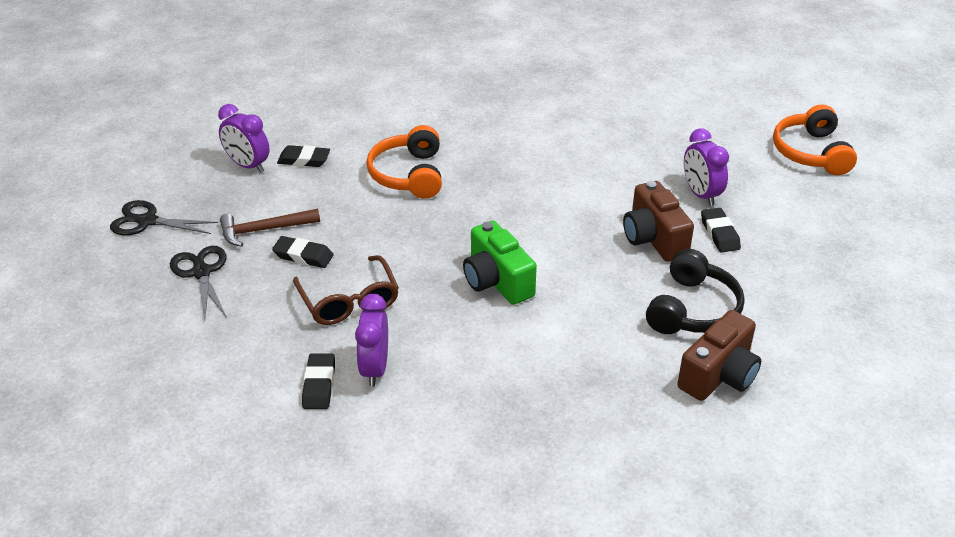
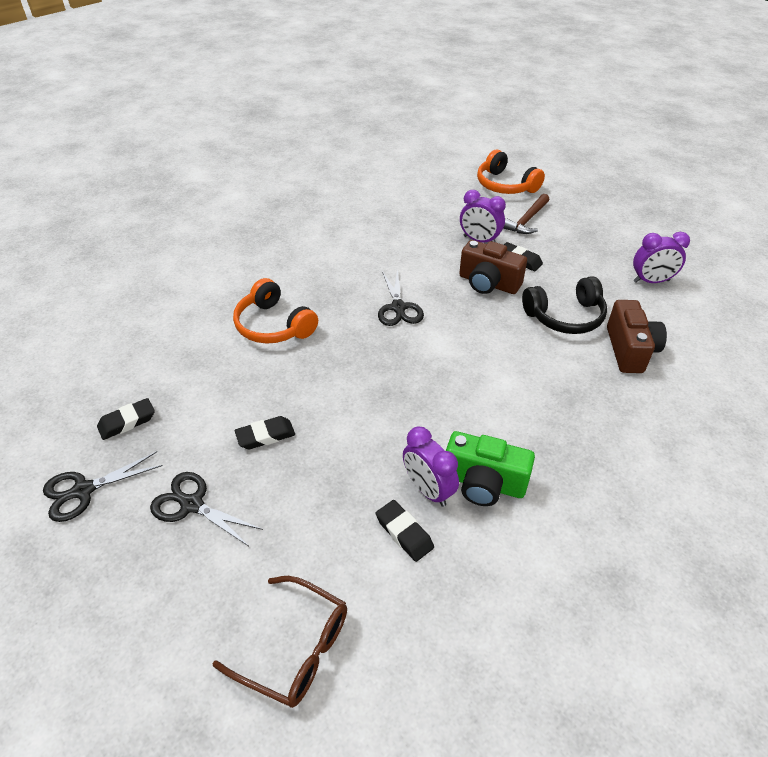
camera: 40 degrees left, 5 degrees up
(248, 165) = (127, 388): purple clock -> purple clock (651, 281)
(264, 230) = (206, 434): brown hammer -> brown hammer (527, 220)
(304, 160) = (173, 358): black eraser -> black eraser (127, 422)
(349, 301) = (345, 449): brown glasses -> brown glasses (295, 648)
(496, 281) = (430, 369): green camera -> green camera (483, 483)
(535, 215) = (398, 307): none -> black scissors
(693, 309) = (565, 316): black headphones -> black headphones turned 90 degrees clockwise

